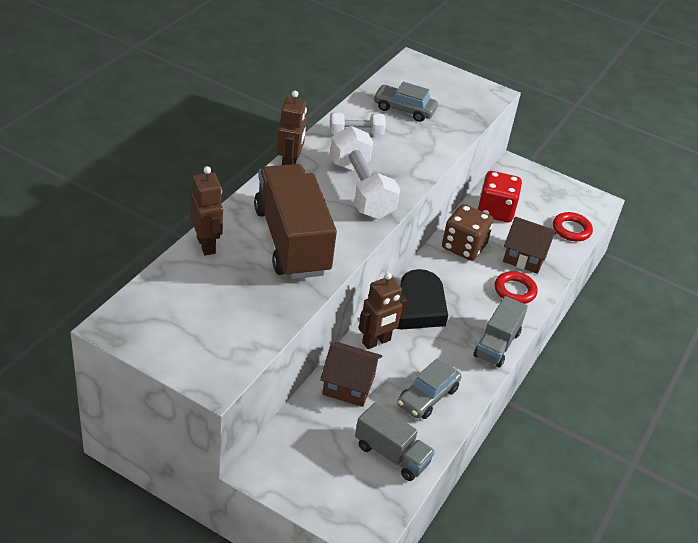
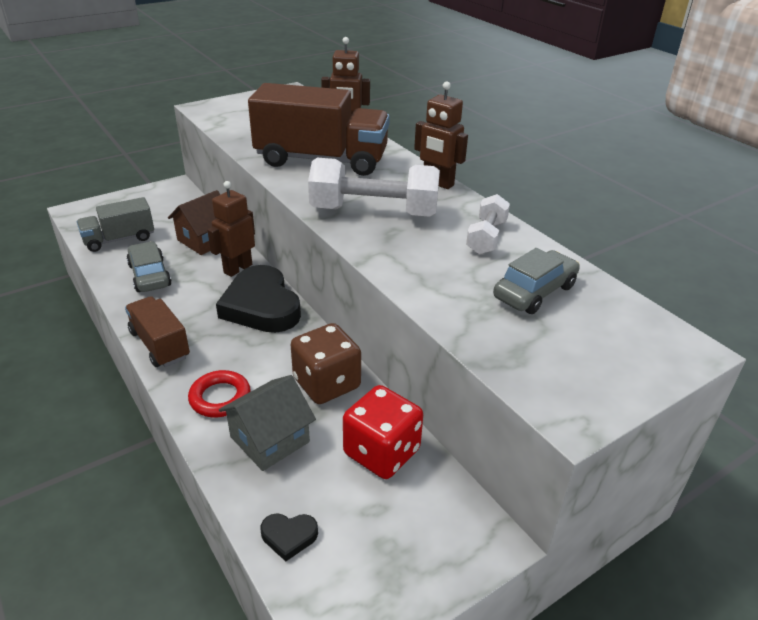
camera: 120 degrees right, 5 degrees down
(376, 342) = (237, 268): brown robot -> brown robot turned 45 degrees clockwise
(497, 344) = (160, 345): grey truck -> brown truck
(525, 257) = (270, 439): brown house -> grey house
(571, 230) = (289, 536): red ring -> black heart

